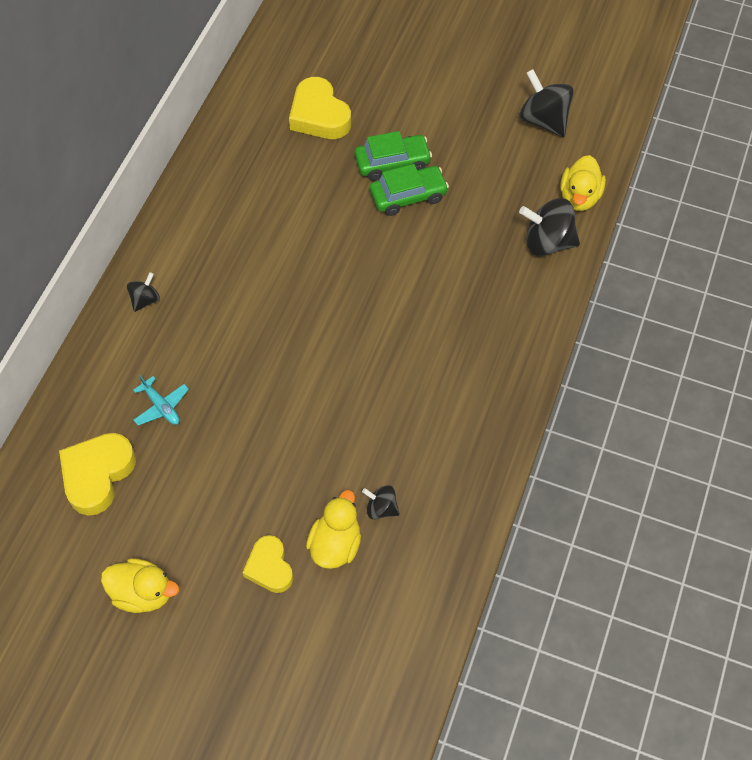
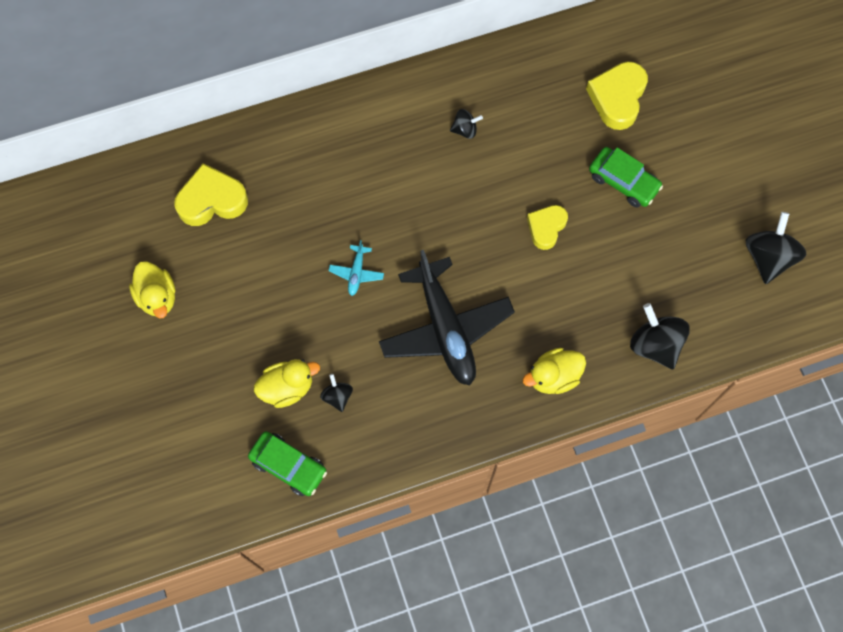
camera: 50 degrees right, 10 degrees up
(145, 300) = (361, 117): black spinning top -> black spinning top (465, 130)
(161, 406) = (292, 196): turquoise plane -> turquoise plane (356, 273)
(269, 567) = (237, 359): yellow heart -> yellow heart (546, 227)
(397, 378) = (445, 328): none -> black plane
(408, 196) = (604, 215): green car -> green car (288, 466)
(579, 197) = (719, 337): yellow duck -> yellow duck (553, 377)

